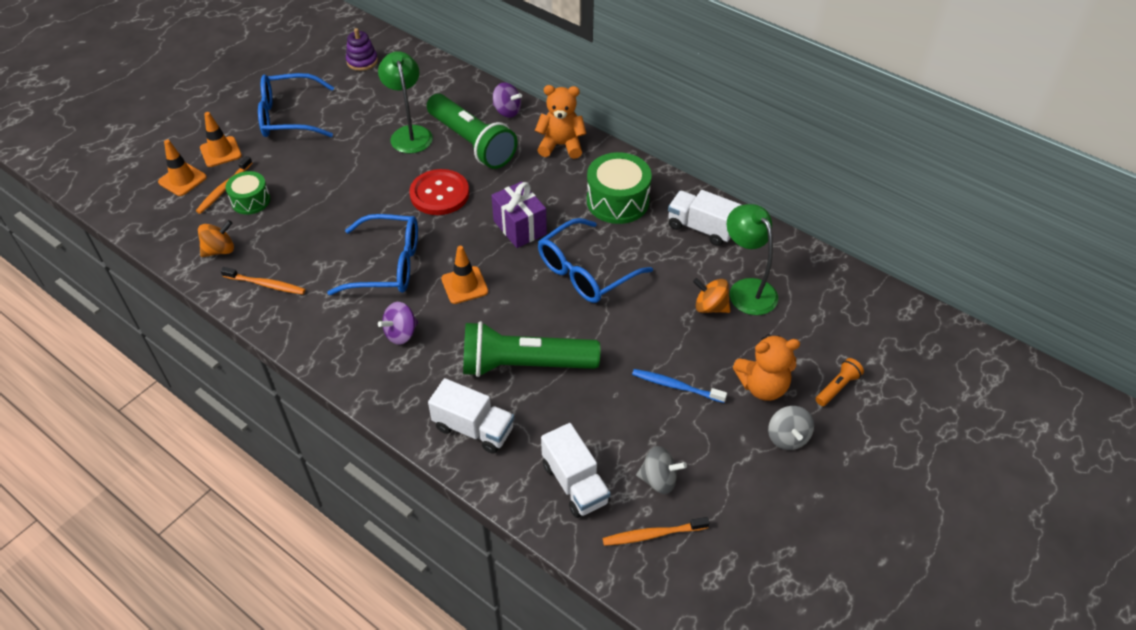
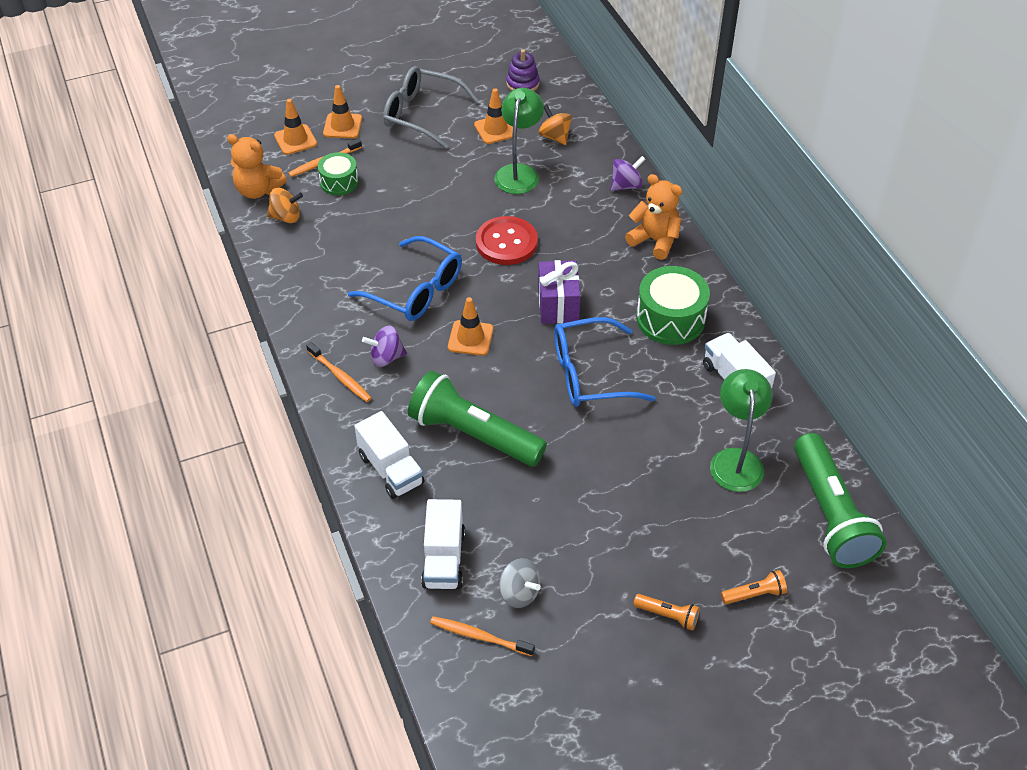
camera: 30 degrees right, 0 degrees up
(266, 285) = (304, 264): orange toothbrush -> orange toothbrush (340, 377)
(288, 116) = (421, 114): blue glasses -> grey glasses
(364, 106) = (495, 129): none -> orange traffic cone
(472, 143) = (570, 204): green flashlight -> green flashlight (830, 514)
(507, 111) = (626, 185): purple spinning top -> purple spinning top turned 90 degrees counterclockwise
(675, 386) = (596, 518): blue toothbrush -> none
(710, 307) = (686, 460): orange spinning top -> orange spinning top (555, 137)
(762, 386) = (680, 558): orange teddy bear -> orange teddy bear (258, 190)
(787, 437) = (668, 616): grey spinning top -> orange flashlight

